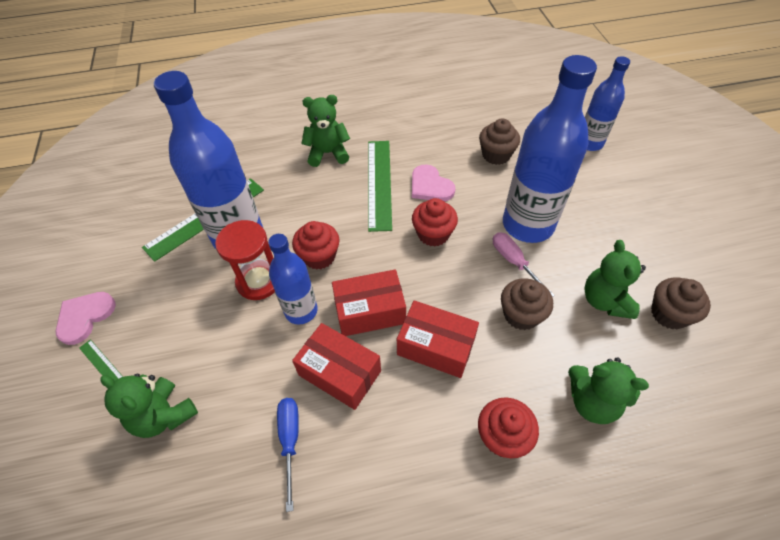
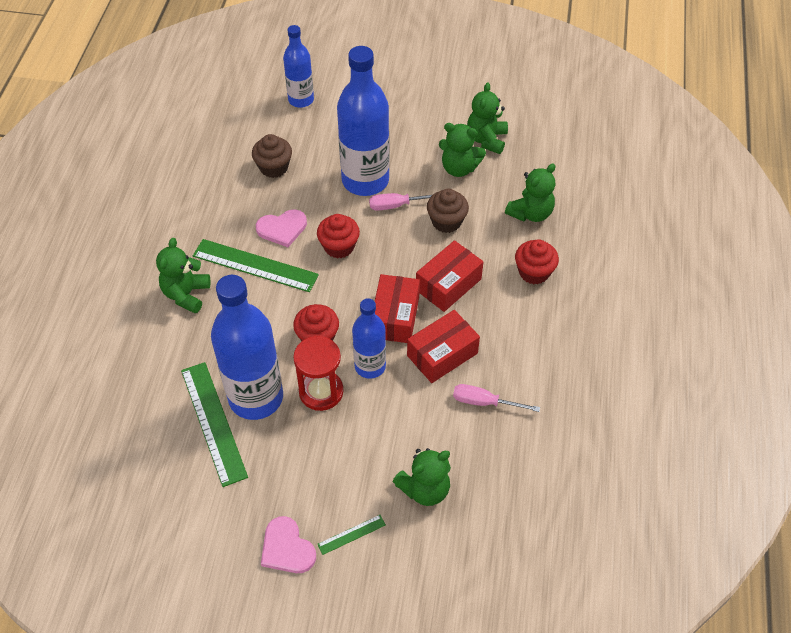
camera: 70 degrees left, 0 degrees up
(290, 441) = (484, 402): blue screwdriver -> pink screwdriver
(669, 314) = (486, 139): brown cupcake -> green teddy bear

